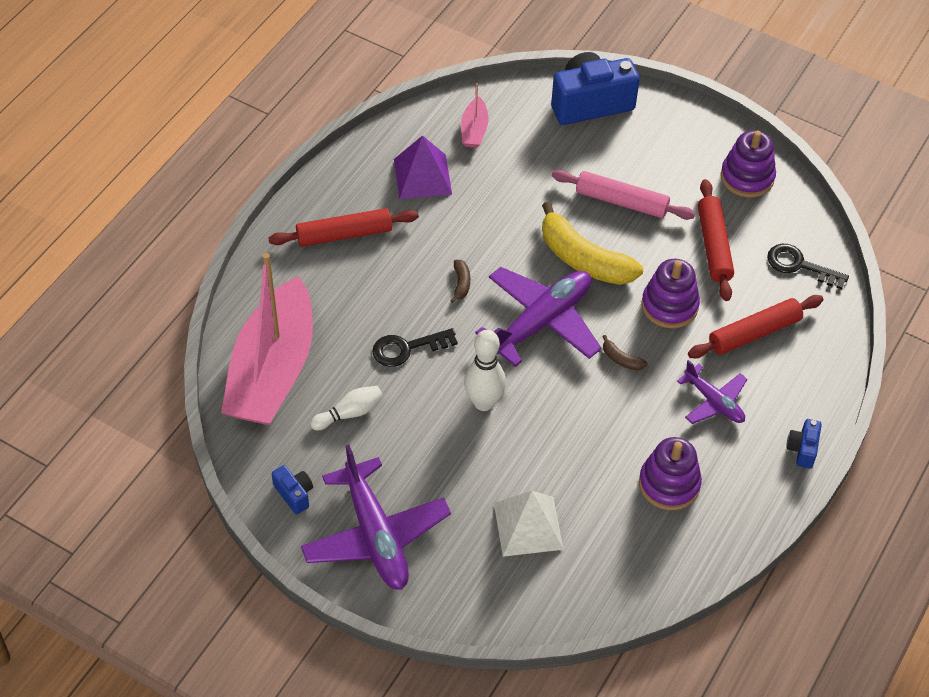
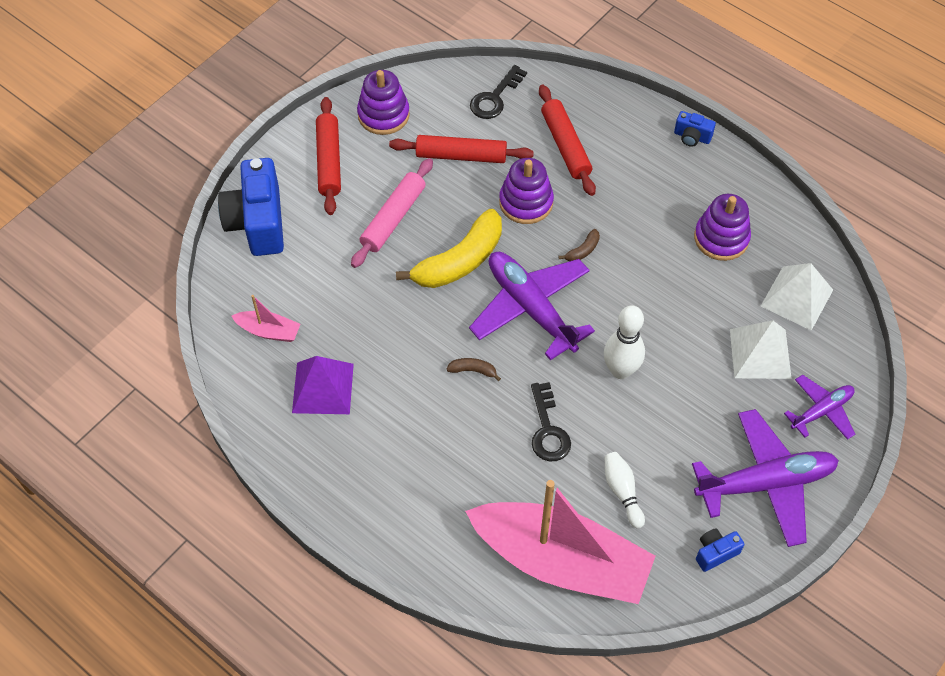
camera: 80 degrees left, 5 degrees up
(344, 234) = (389, 473): red rolling pin -> red rolling pin (329, 161)
(607, 559) = (796, 298): none -> white pyramid
(714, 401) = (637, 189): purple plane -> purple plane (821, 411)

